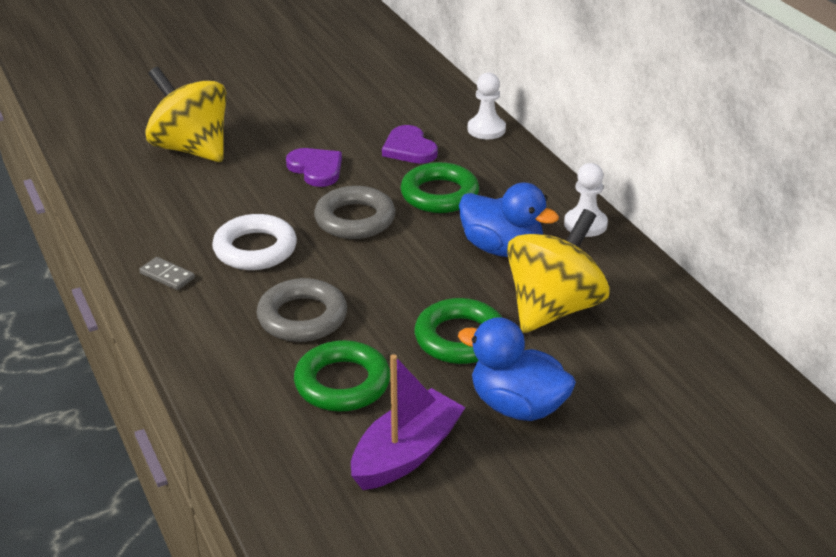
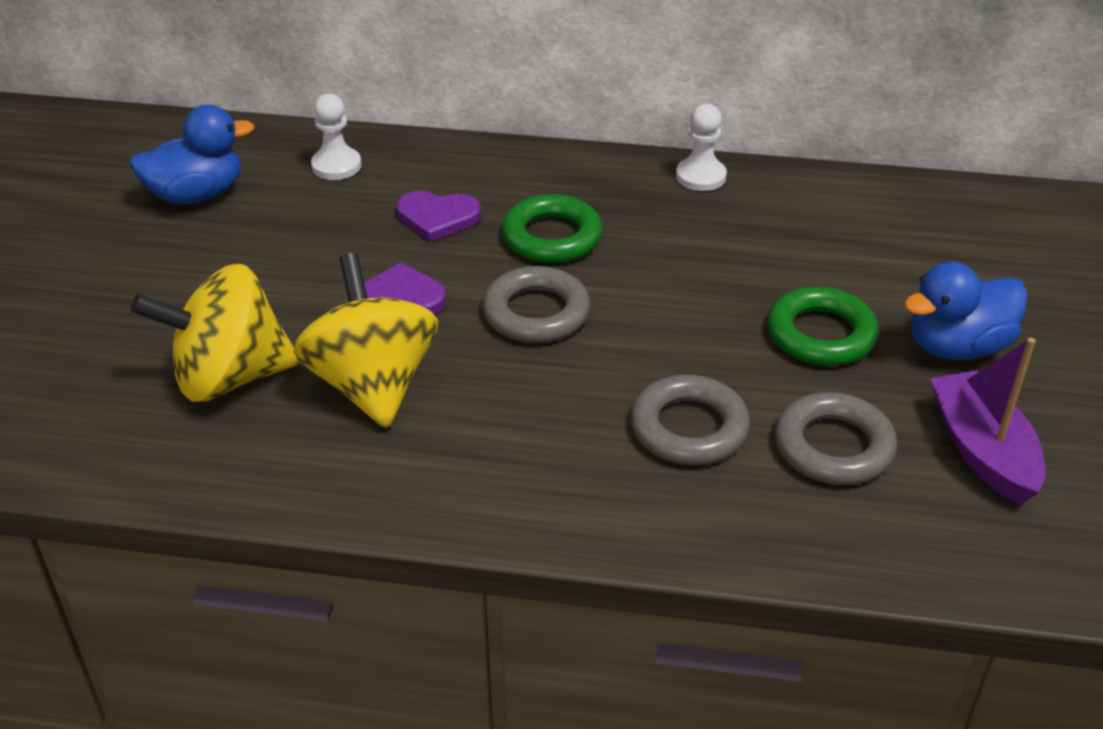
camera: 55 degrees left, 5 degrees up
(167, 276) = (500, 507): grey domino -> none
(255, 249) = (517, 411): white ring -> none
(342, 383) = (833, 447): green ring -> grey ring
(486, 129) = (462, 155): white pawn -> white pawn (336, 166)
(502, 249) = (692, 242): blue duck -> blue duck (197, 195)
(553, 308) = (821, 257): yellow spinning top -> yellow spinning top (372, 385)

